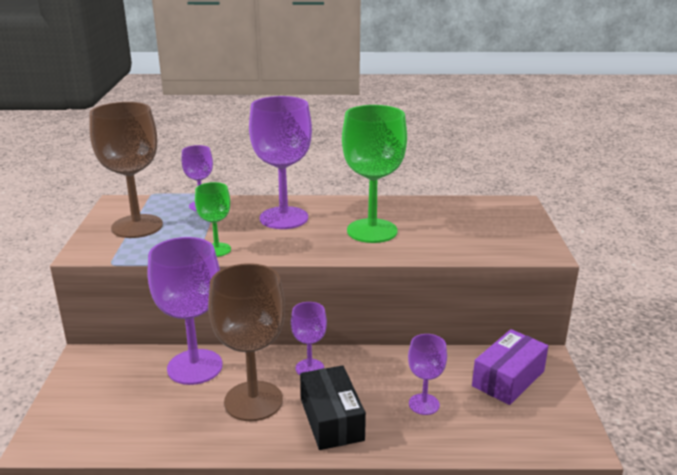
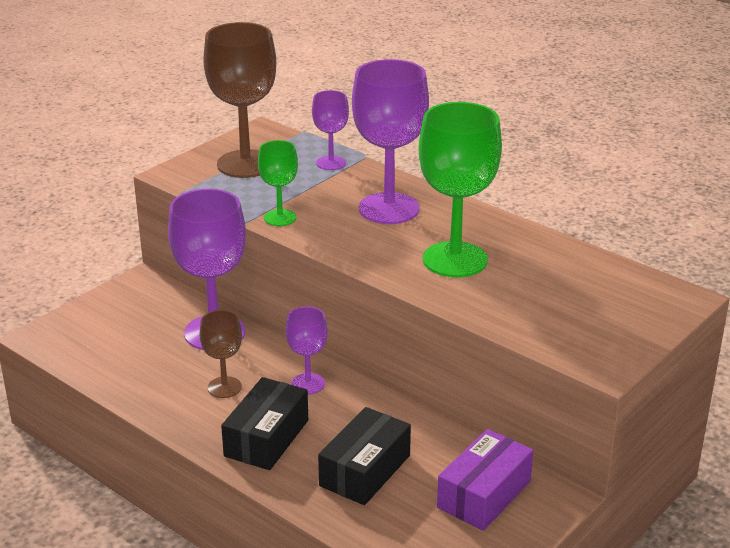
camera: 40 degrees right, 5 degrees up
(253, 401) = (224, 387): brown goblet -> brown goblet, size x0.52
(424, 404) = (365, 470): purple goblet -> black box
(508, 378) = (484, 494): purple box -> purple box turned 45 degrees counterclockwise

